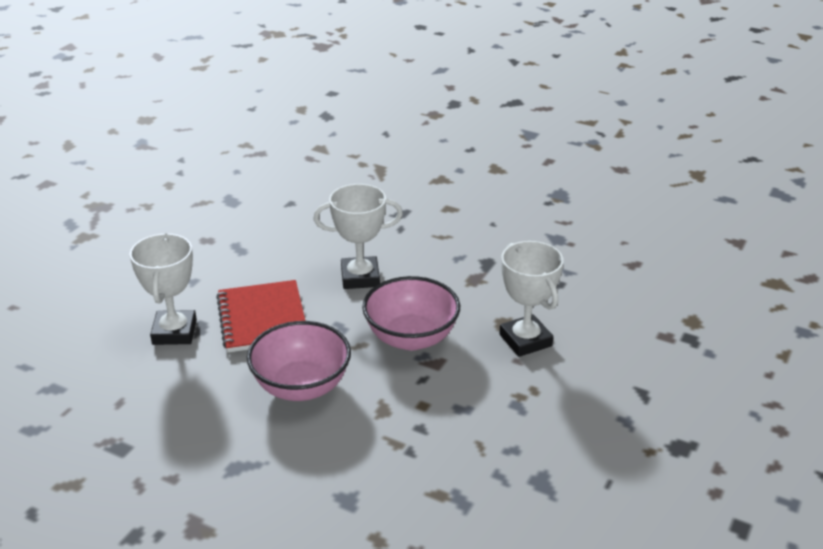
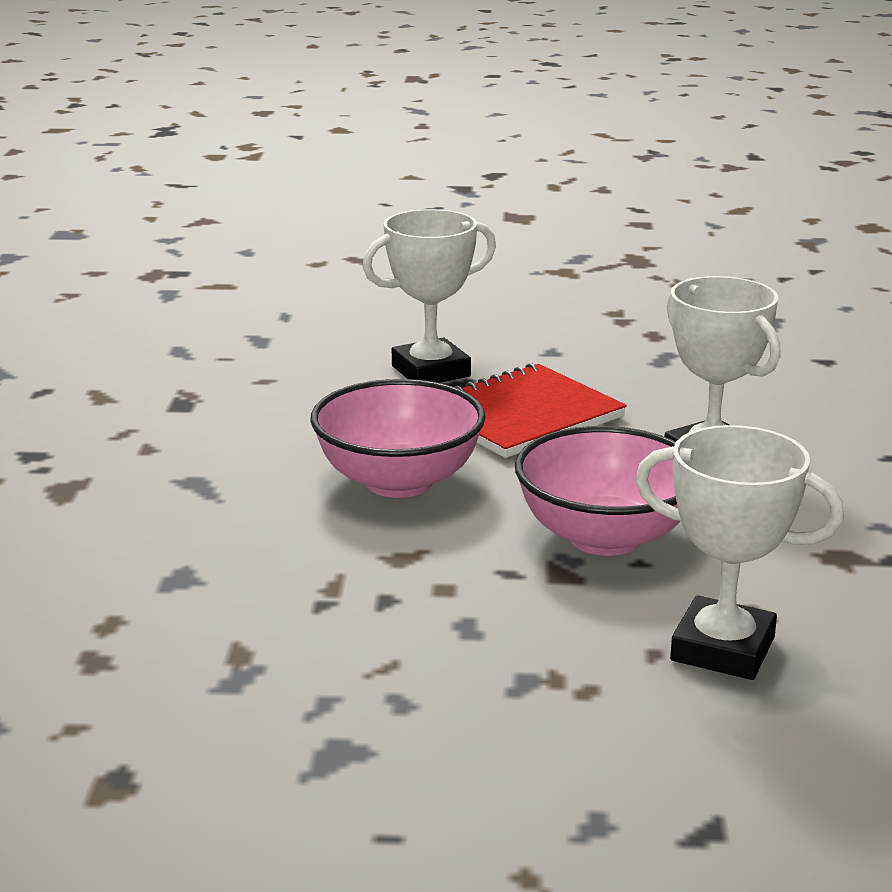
camera: 65 degrees right, 10 degrees down
(525, 340) = (722, 649): white trophy -> white trophy turned 75 degrees clockwise

